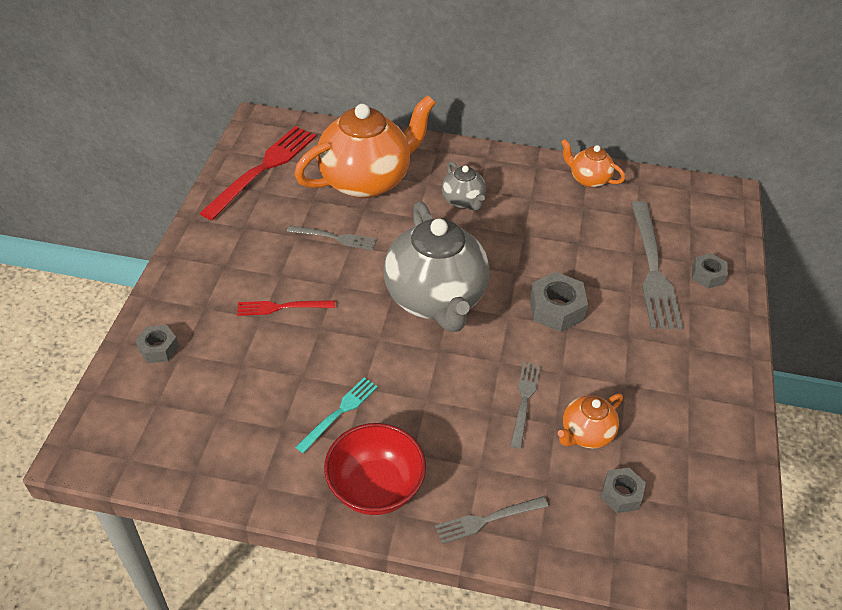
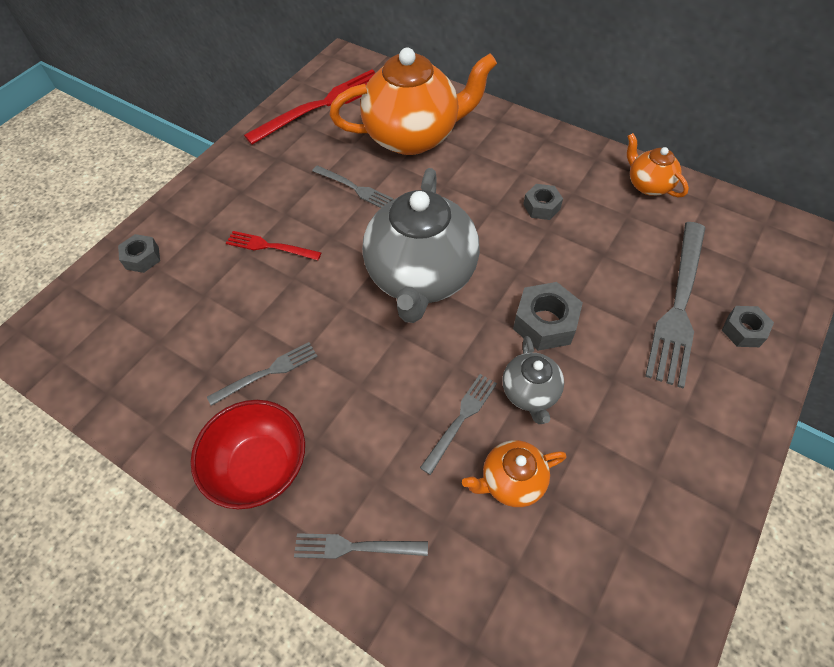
camera: 25 degrees right, 10 degrees up
(339, 412) = (267, 373): turquoise fork -> grey fork
(463, 201) = (499, 179): grey teapot -> grey teapot (530, 393)
(621, 494) = (518, 571): grey nut -> grey nut (541, 207)

